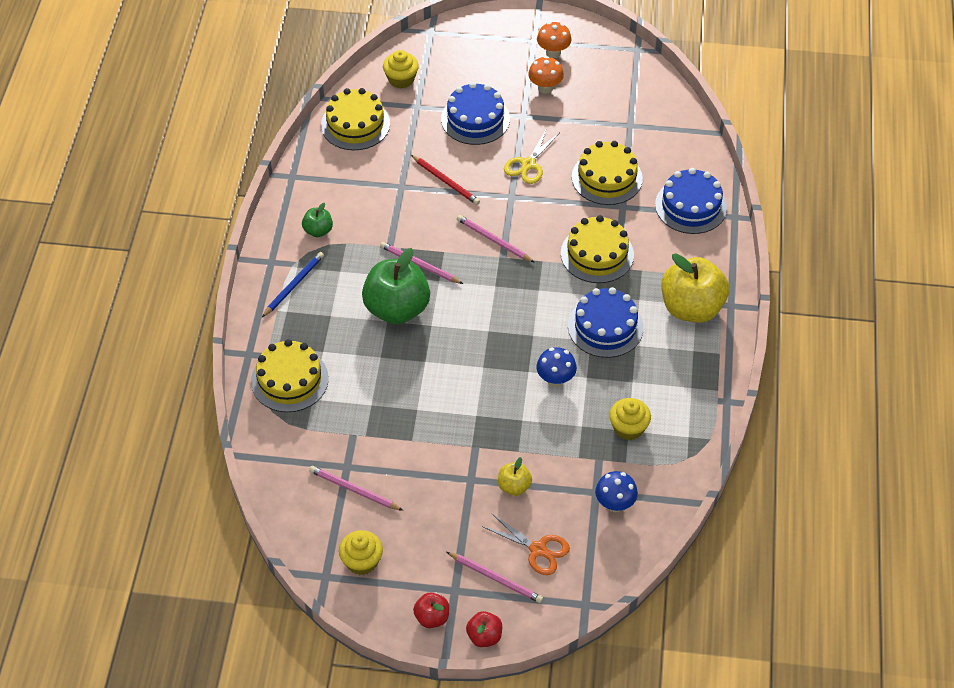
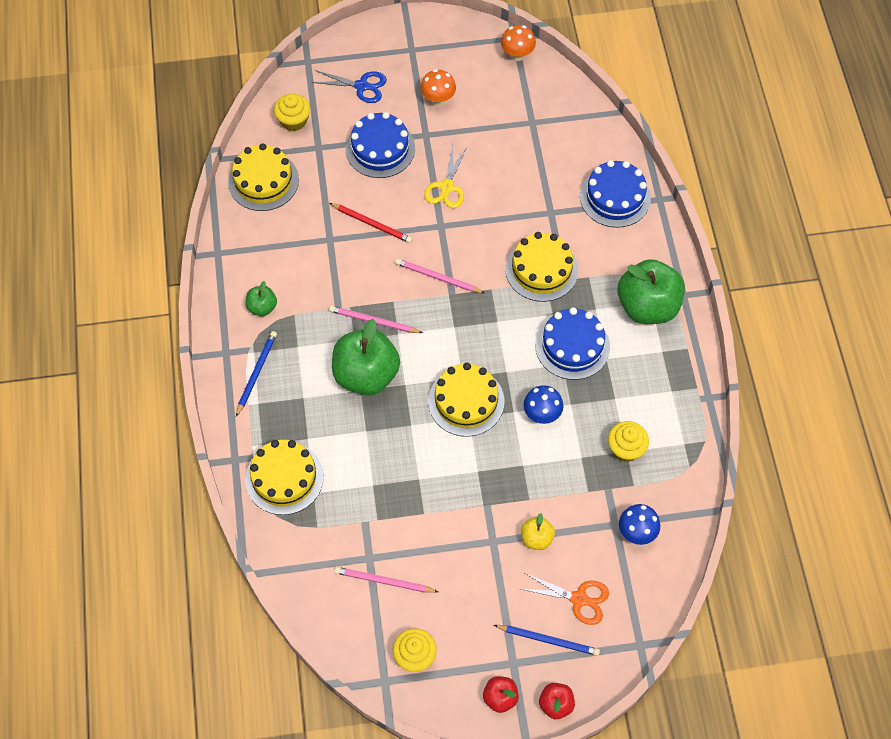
camera: 15 degrees left, 10 degrees up
(475, 62) = (361, 86): none -> blue scissors
(496, 578) = (548, 640): pink pencil -> blue pencil
(553, 52) = (434, 59): orange mushroom -> orange mushroom (517, 55)
(607, 178) = (526, 184): yellow cake -> yellow cake (466, 401)
(691, 308) = (647, 306): yellow apple -> green apple

